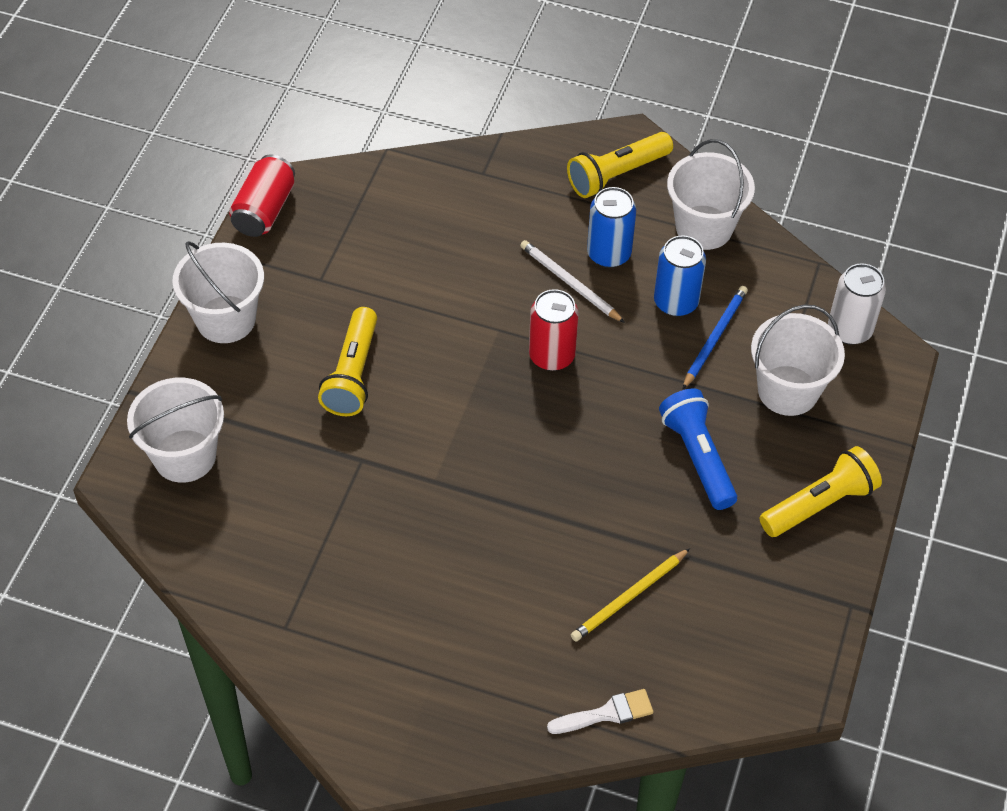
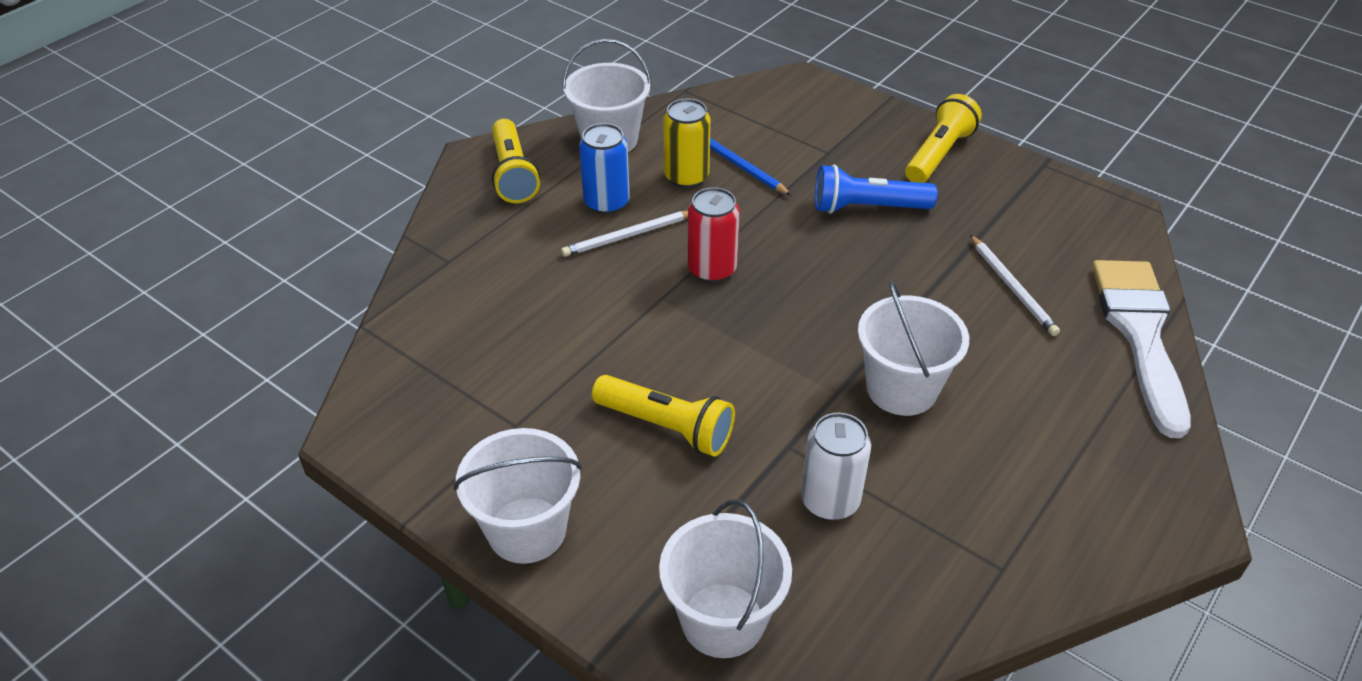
camera: 70 degrees left, 10 degrees down
(264, 210) = (378, 454): red can -> none
(606, 713) = (1140, 334): white brush -> white brush, size x2.21
(629, 597) = (1012, 287): yellow pencil -> white pencil
(676, 302) = (686, 177): blue can -> yellow can
(788, 390) = (814, 141): white bucket -> white bucket (901, 389)
(819, 504) = (938, 155): yellow flashlight -> yellow flashlight turned 45 degrees clockwise
(849, 330) = (764, 94): white can -> white can (830, 501)

